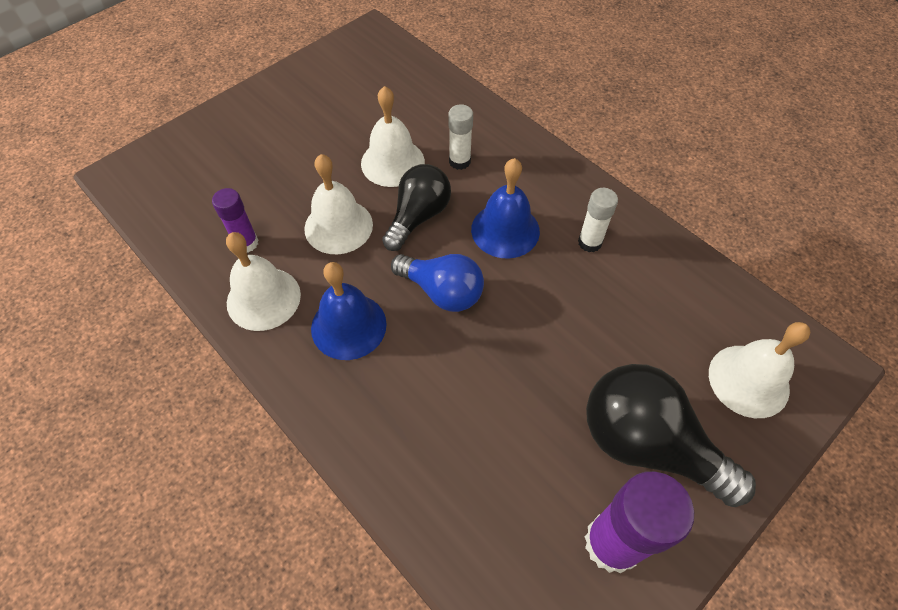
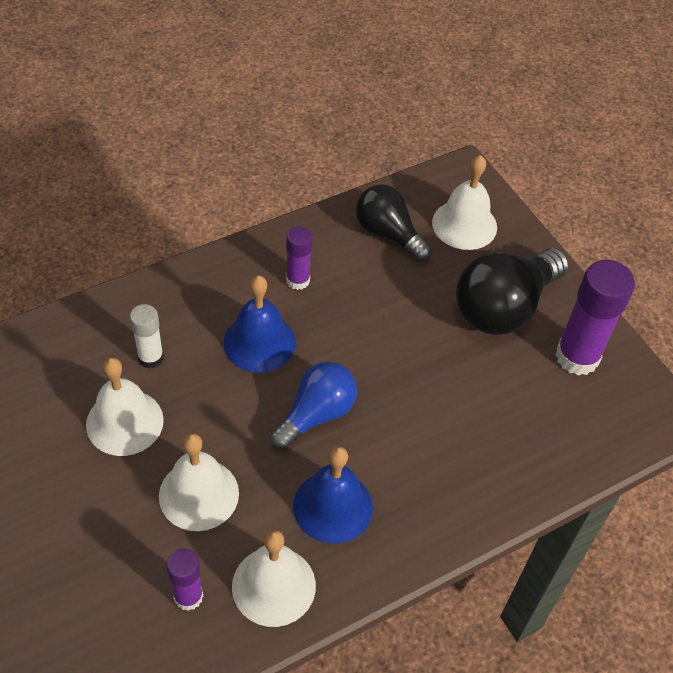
camera: 80 degrees left, 5 degrees down
(418, 216) = (214, 414): black light bulb -> black light bulb (388, 234)
(589, 242) = (298, 280): white glue stick -> purple glue stick

